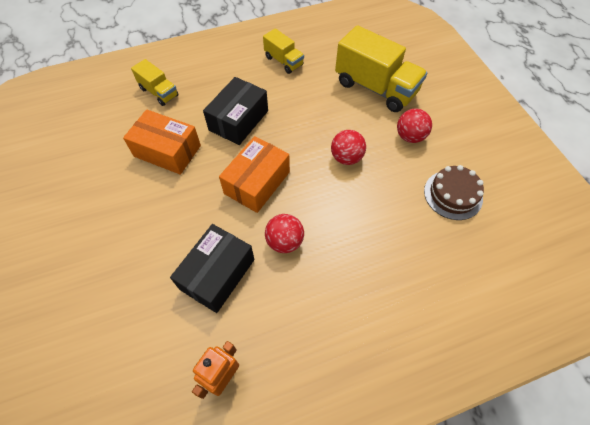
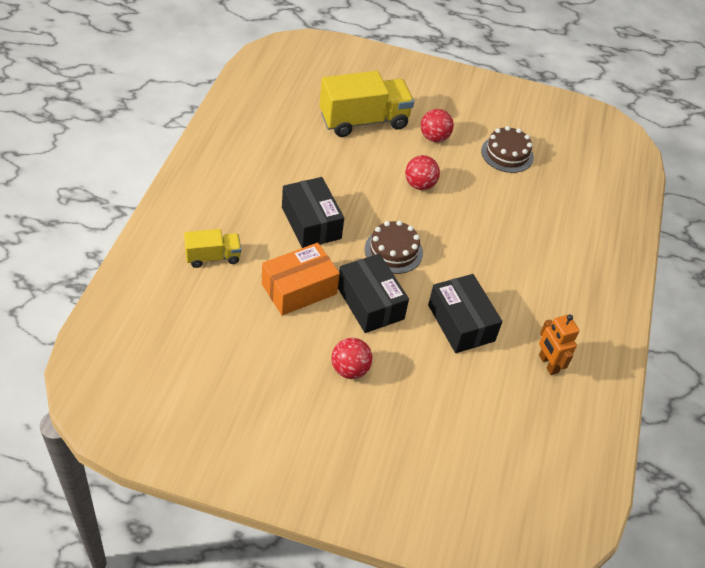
camera: 60 degrees left, 10 degrees down
(188, 200) = (370, 303): none -> black box
(257, 182) = (393, 251): orange box -> brown cake
(283, 61) = (268, 152): yellow truck -> none
(284, 241) = (466, 267): red ball -> red ball (350, 369)

